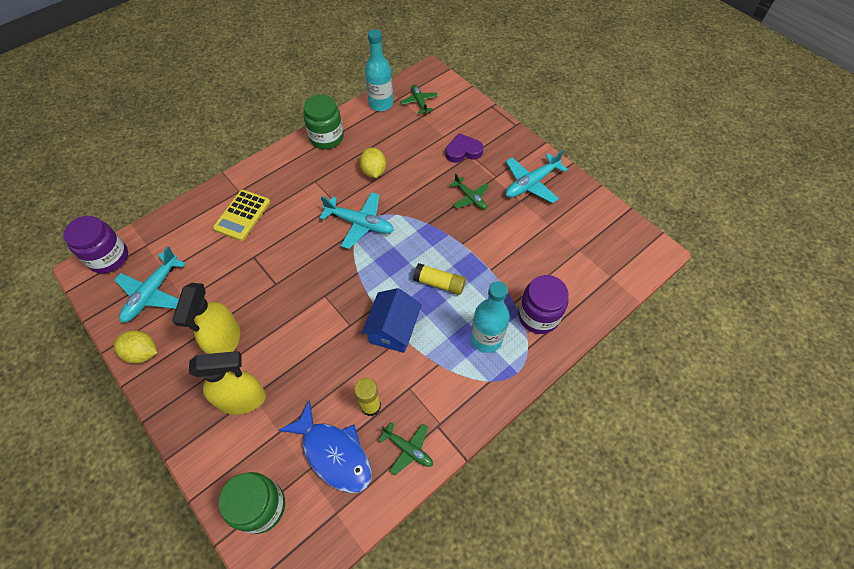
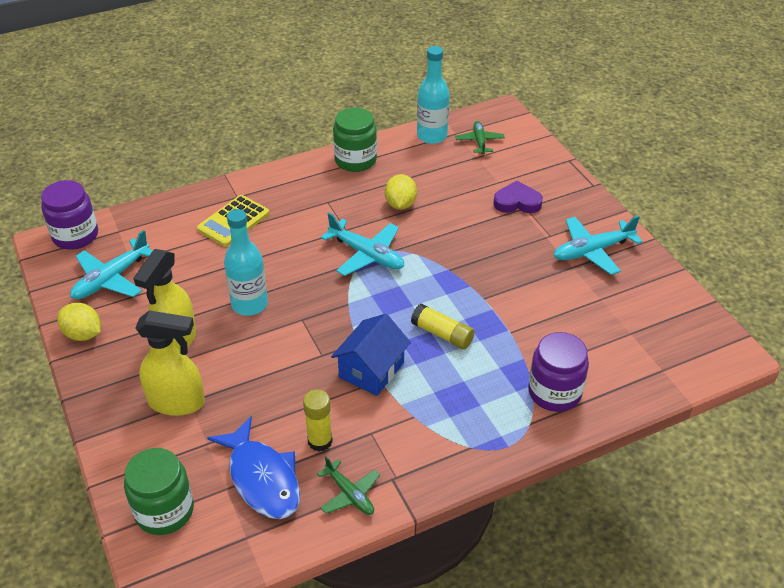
camera: 15 degrees right, 15 degrees down
(470, 198) = (509, 252): green plane -> none
(486, 339) = (481, 403): turquoise bottle -> turquoise bottle (249, 304)

